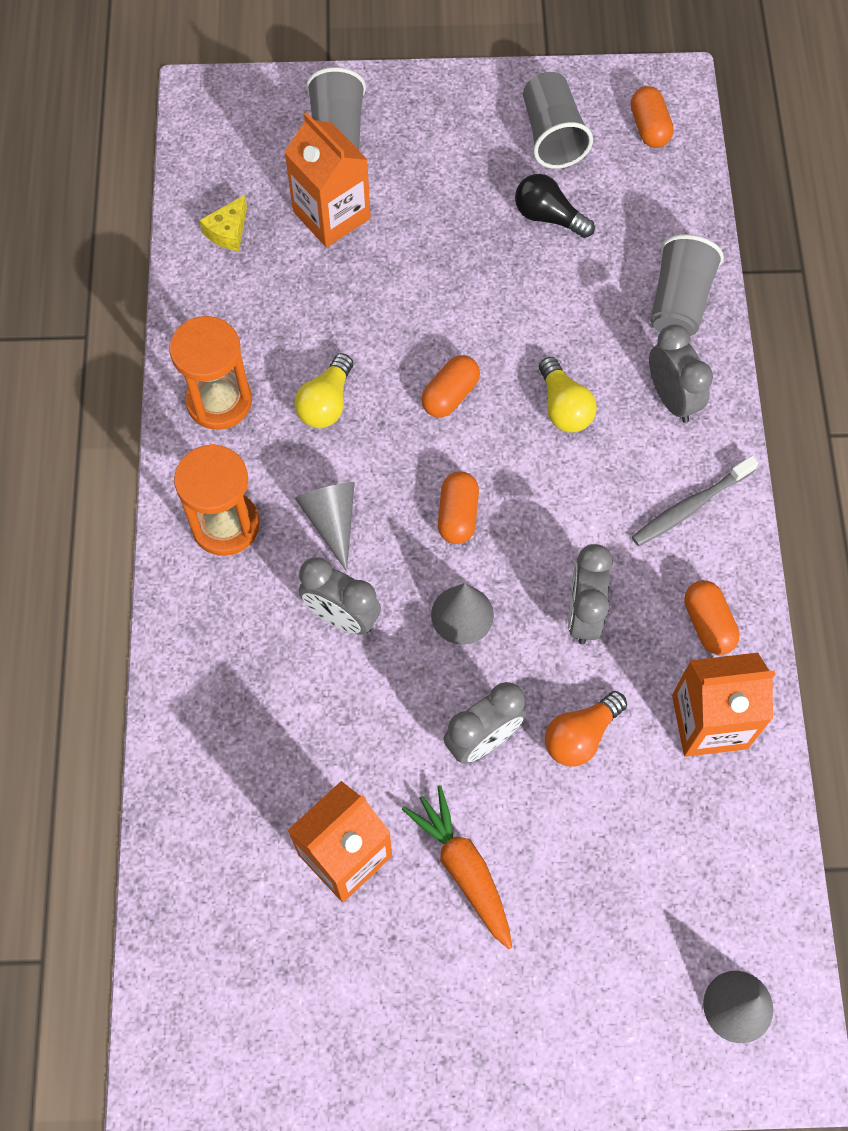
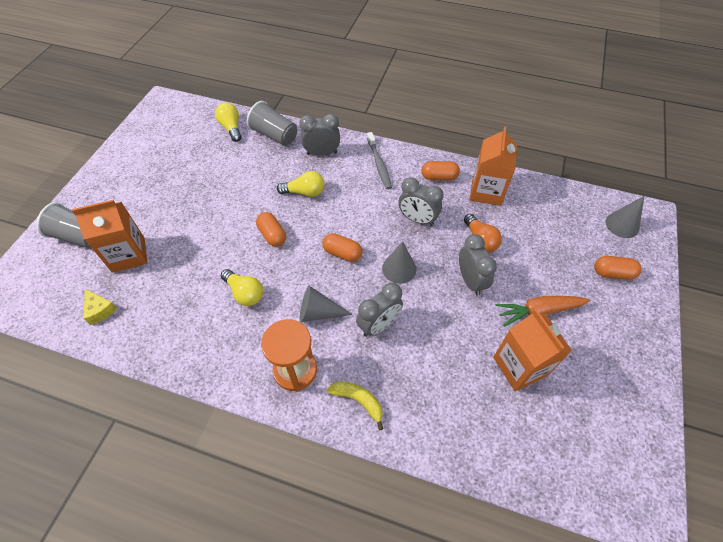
camera: 70 degrees left, 10 degrees down
(207, 628) = (358, 400): none -> yellow banana
(219, 401) = (211, 349): orange hourglass -> none
(548, 217) = (198, 165): black light bulb -> none
(552, 136) = (154, 150): grey cup -> none
(649, 128) = (177, 116): orange capsule -> orange capsule (612, 273)
(662, 225) = (231, 128): none -> yellow light bulb

